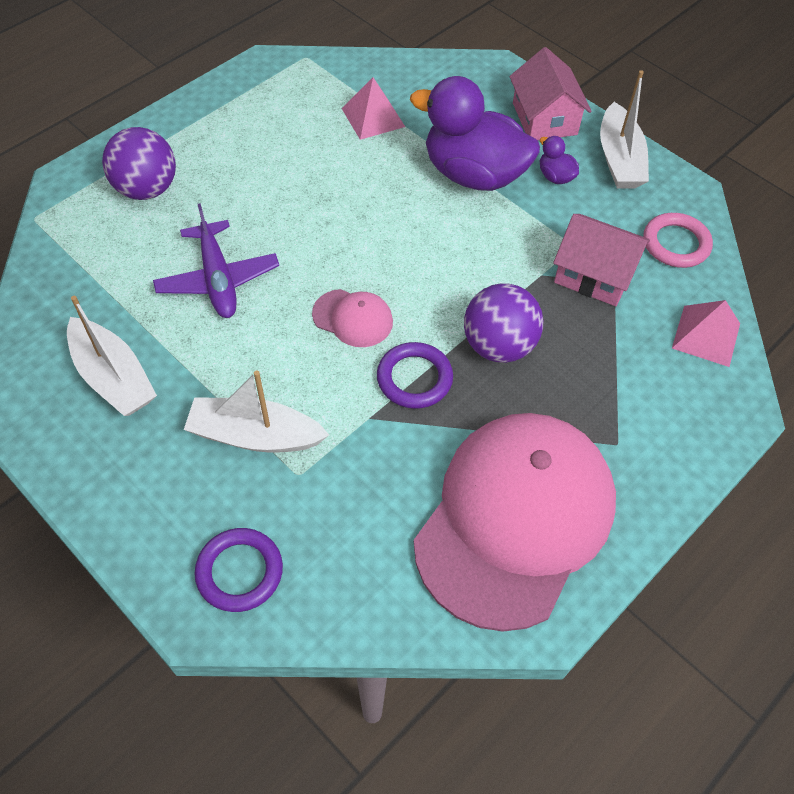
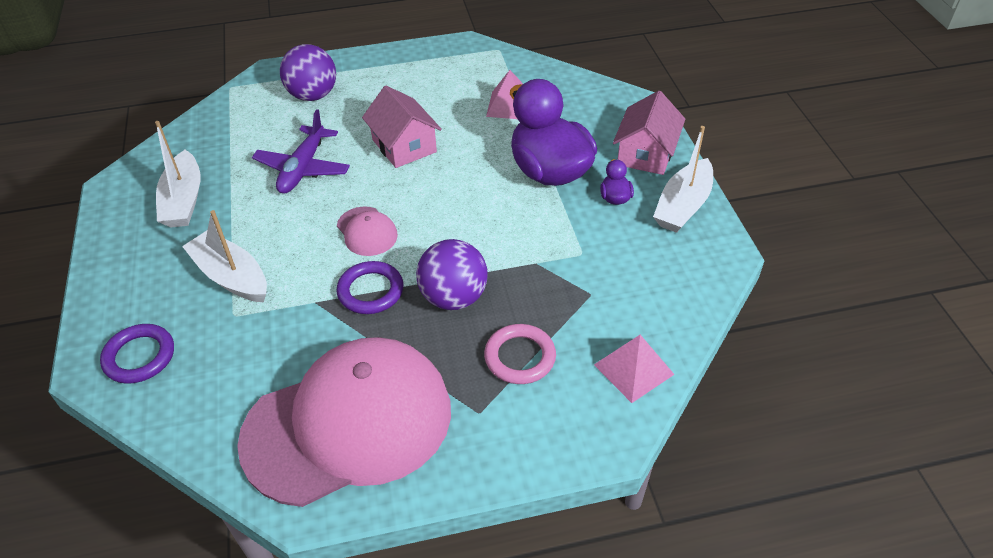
camera: 35 degrees right, 10 degrees down
(594, 275) = (579, 281): pink house -> pink house (404, 146)
(676, 244) = (673, 288): pink ring -> pink ring (520, 357)

